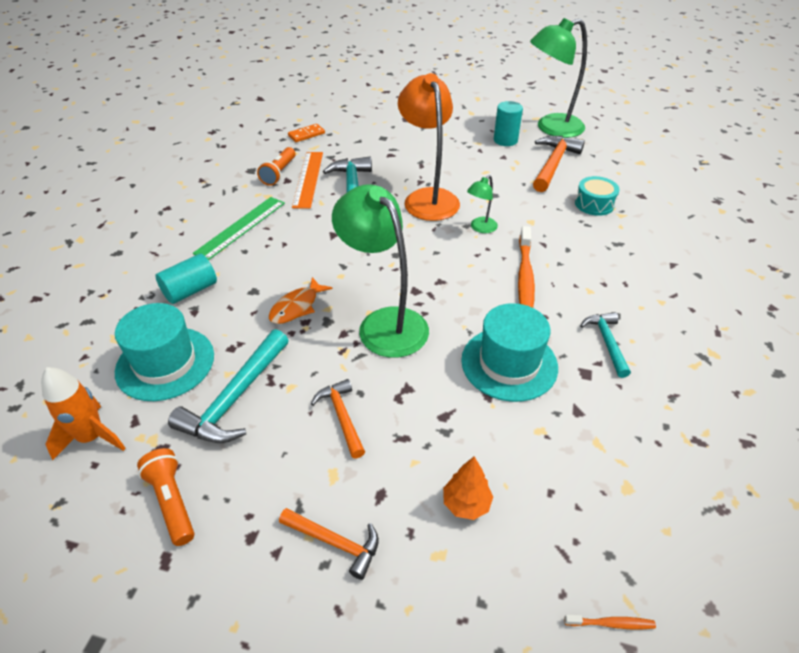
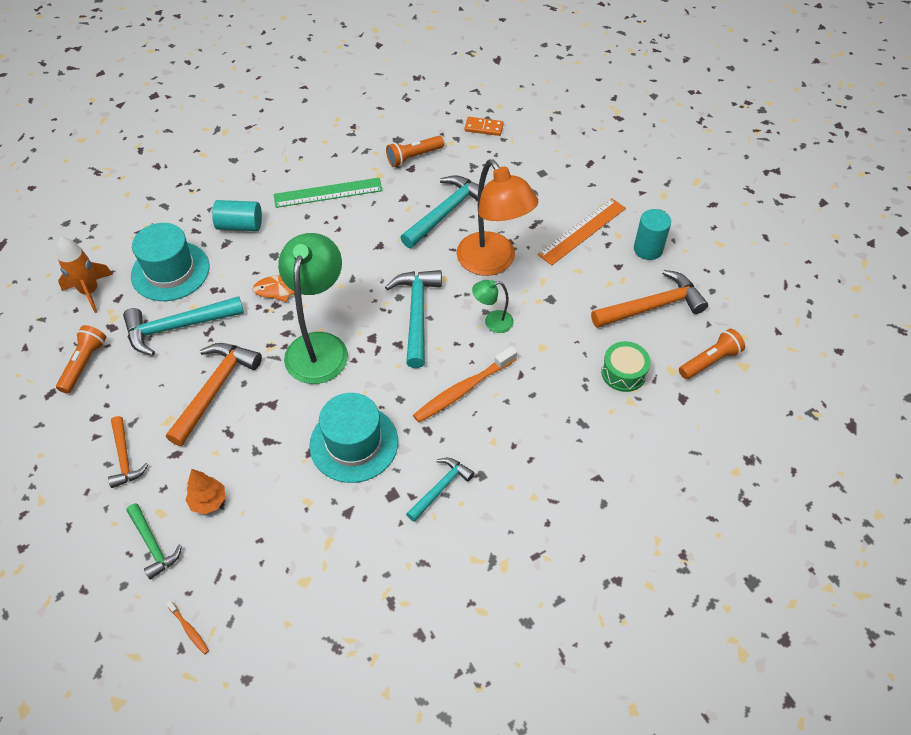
camera: 45 degrees right, 10 degrees up
(308, 179) = (427, 178): orange ruler -> orange ruler (582, 231)
(342, 417) = (215, 389): orange hammer -> orange hammer, size x1.66
(424, 256) = (416, 314): none -> turquoise hammer
(428, 198) = (493, 262): orange lamp -> orange lamp turned 120 degrees clockwise
(473, 588) = (153, 545): none -> green hammer
(551, 128) = (715, 265): green lamp -> none
(594, 204) = (623, 373): turquoise drum -> green drum
(623, 170) = (709, 361): none -> orange flashlight

